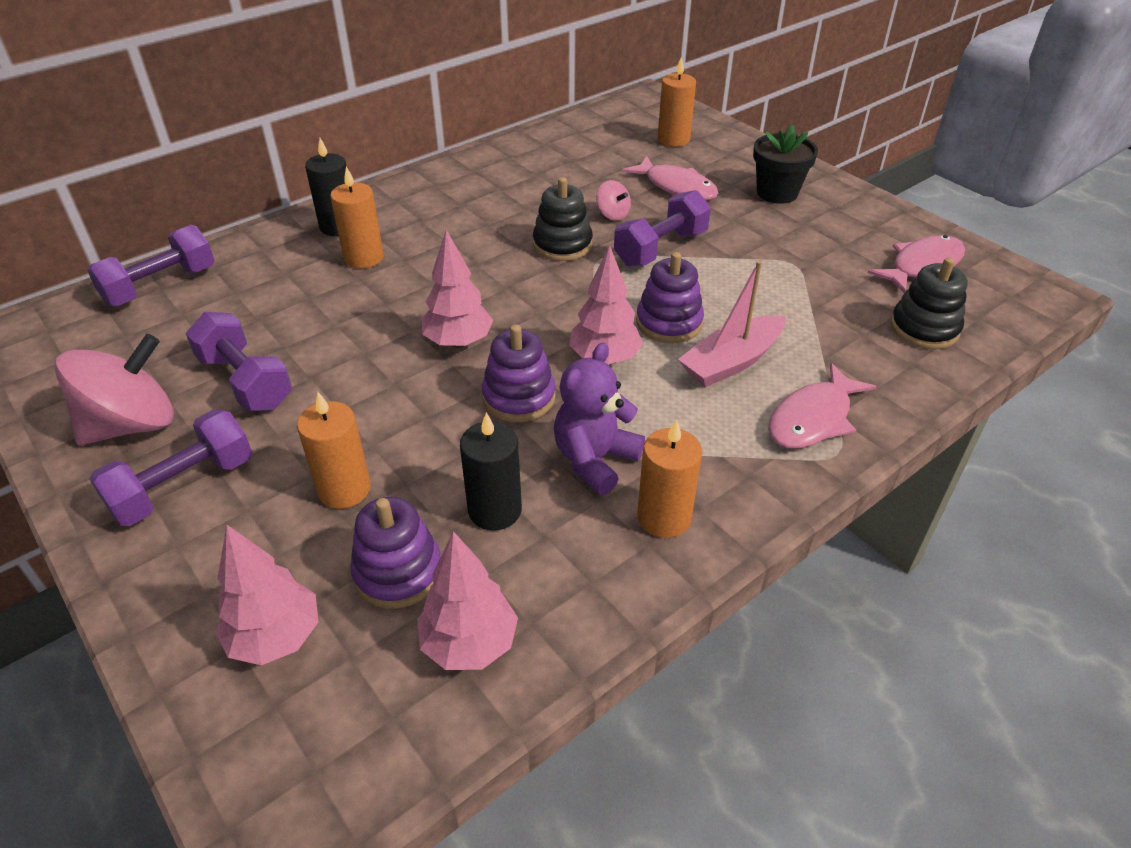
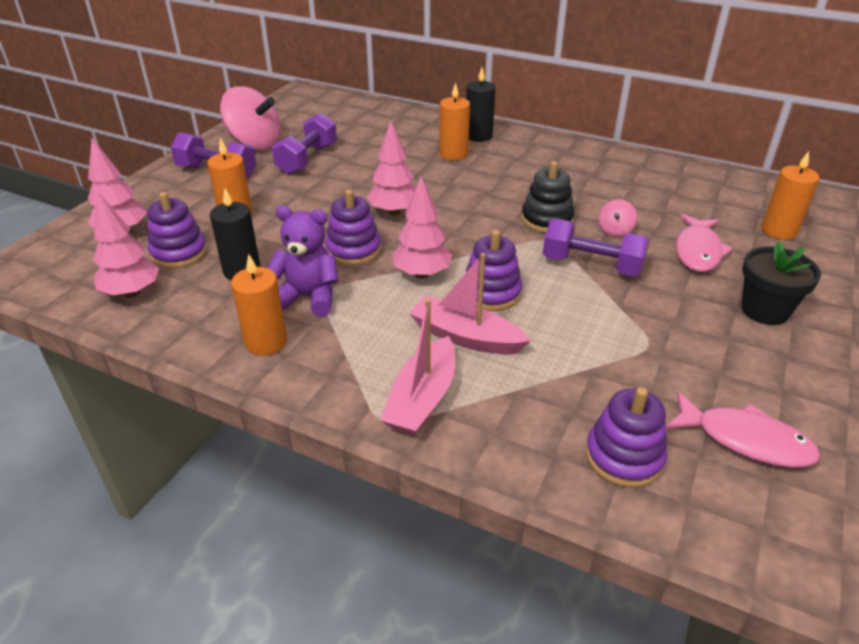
camera: 65 degrees right, 5 degrees down
(160, 286) = (371, 110): purple dumbbell -> none
(813, 419) = (422, 399): pink fish -> pink boat
(924, 328) = (624, 457): black stacking toy -> purple stacking toy

